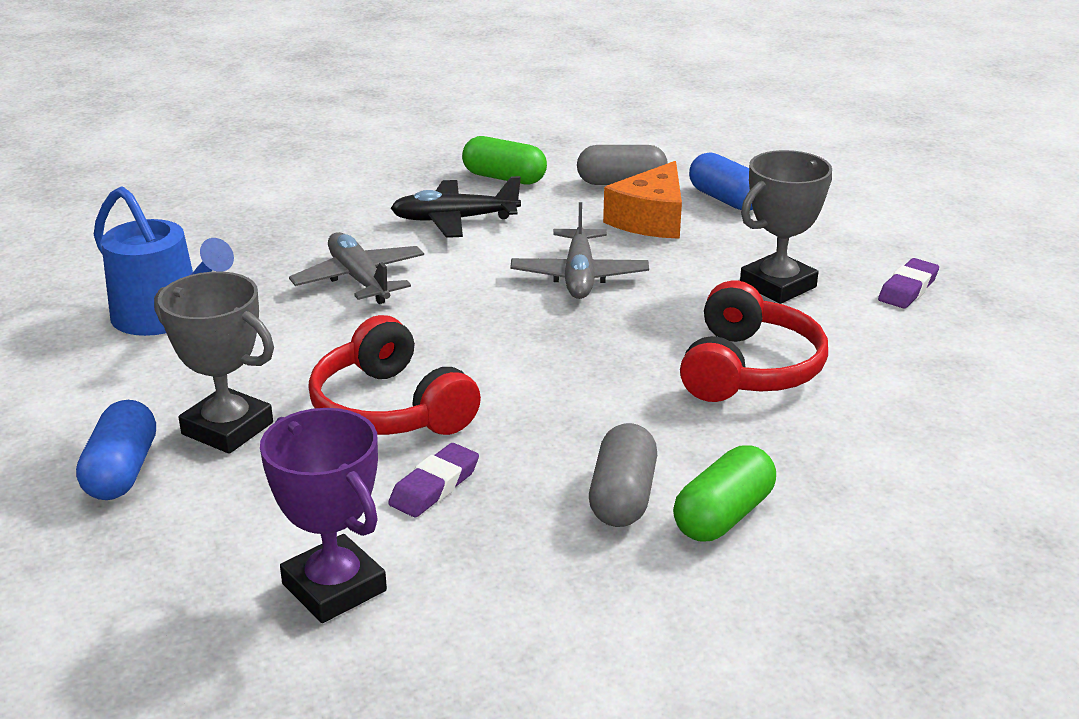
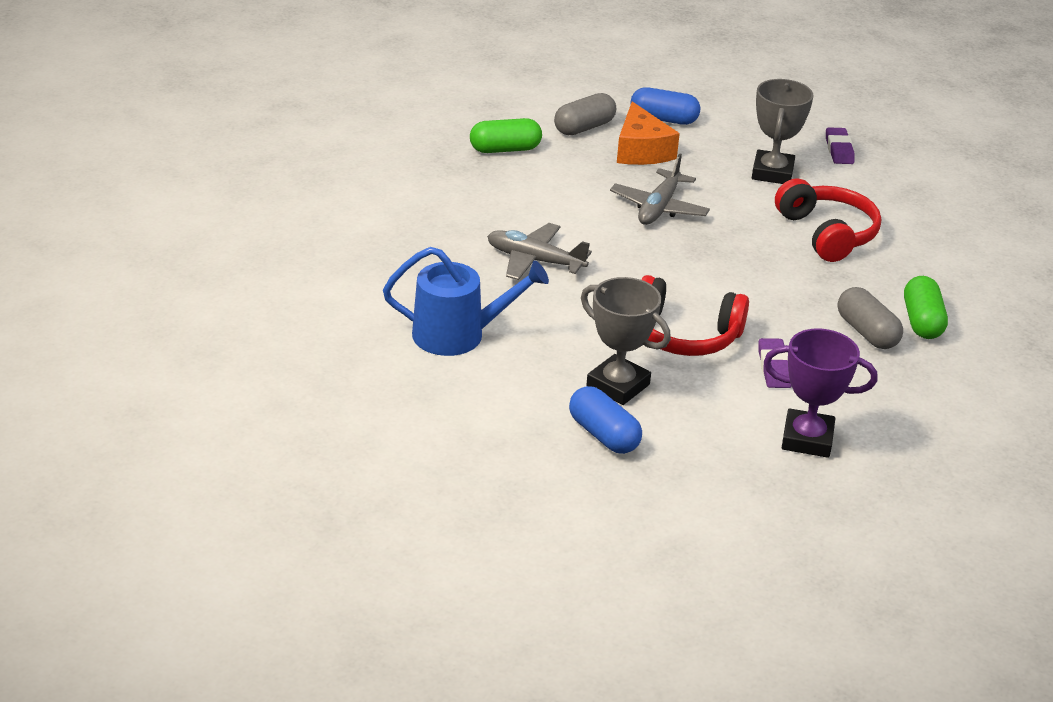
camera: 40 degrees left, 5 degrees up
(227, 428) = (618, 385): grey trophy -> grey trophy turned 45 degrees clockwise
(454, 220) = (523, 194): black plane -> none
(579, 276) = (659, 208): grey plane -> grey plane turned 60 degrees clockwise

